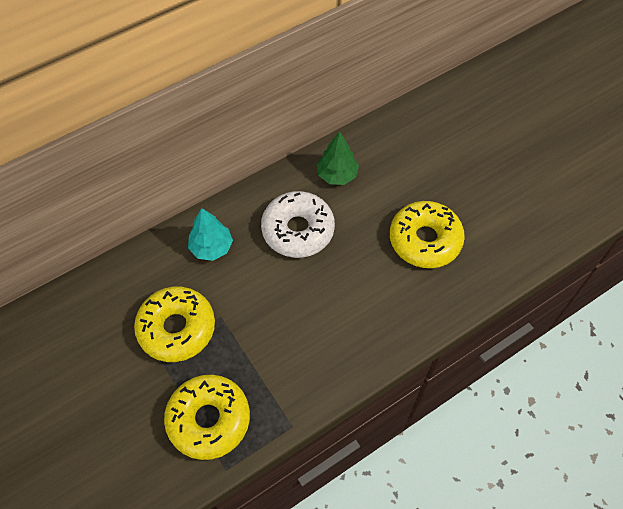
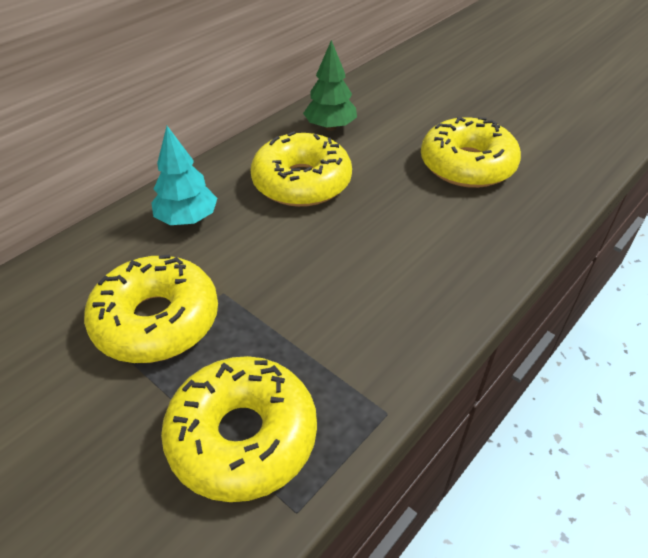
camera: 15 degrees left, 15 degrees down
(298, 230) = (301, 182): white donut -> yellow donut

